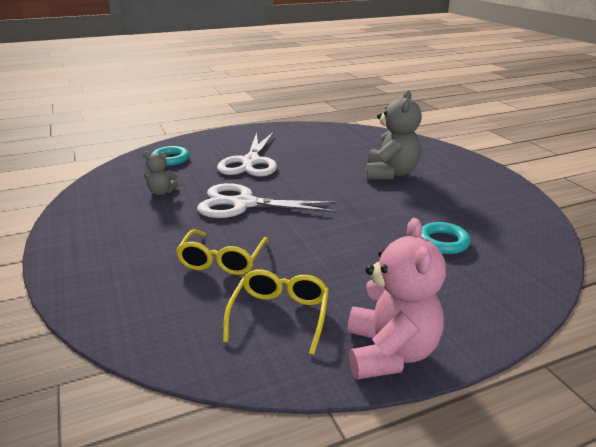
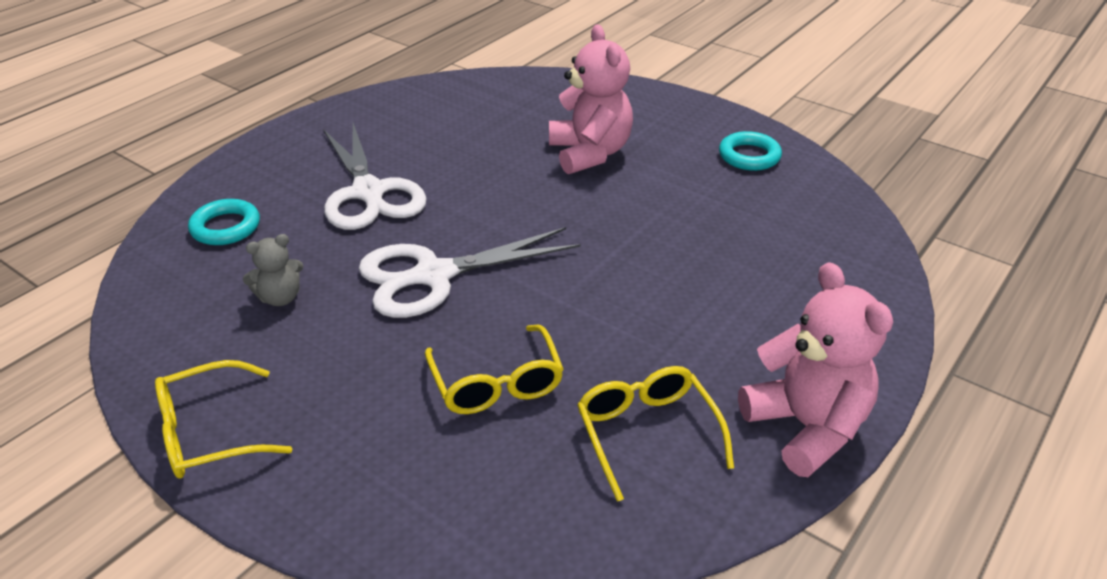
camera: 30 degrees left, 10 degrees up
(69, 235) = (209, 433): none -> yellow glasses
(390, 173) = (590, 153): grey teddy bear -> pink teddy bear
(442, 242) = (741, 247): turquoise ring -> turquoise ring (749, 156)

